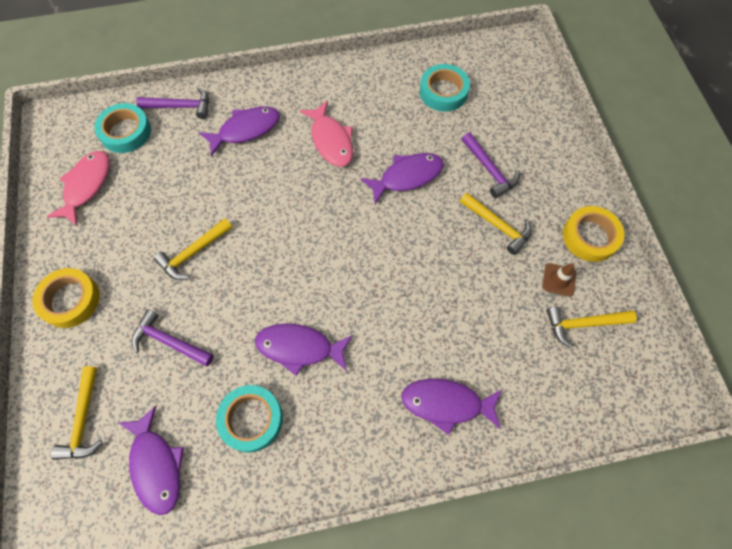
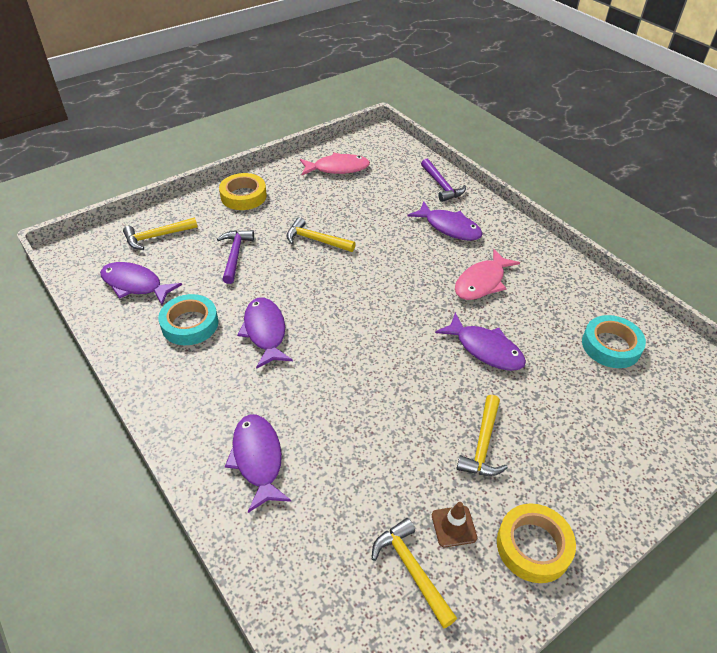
camera: 65 degrees right, 20 degrees down
(125, 132) = (396, 168): turquoise tape -> none
(156, 465) = (135, 285): purple fish -> purple fish turned 75 degrees clockwise
(490, 170) = (547, 416): purple hammer -> none

